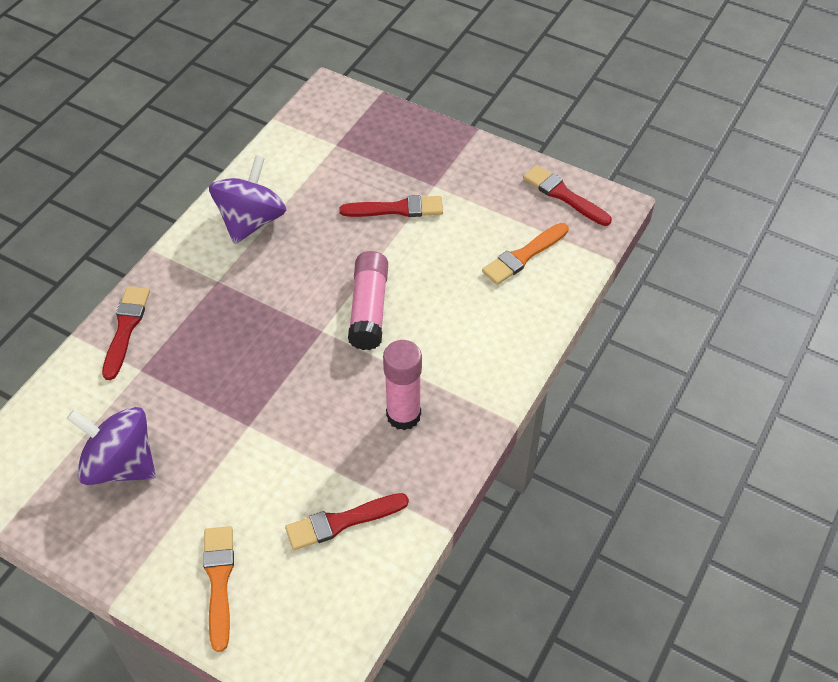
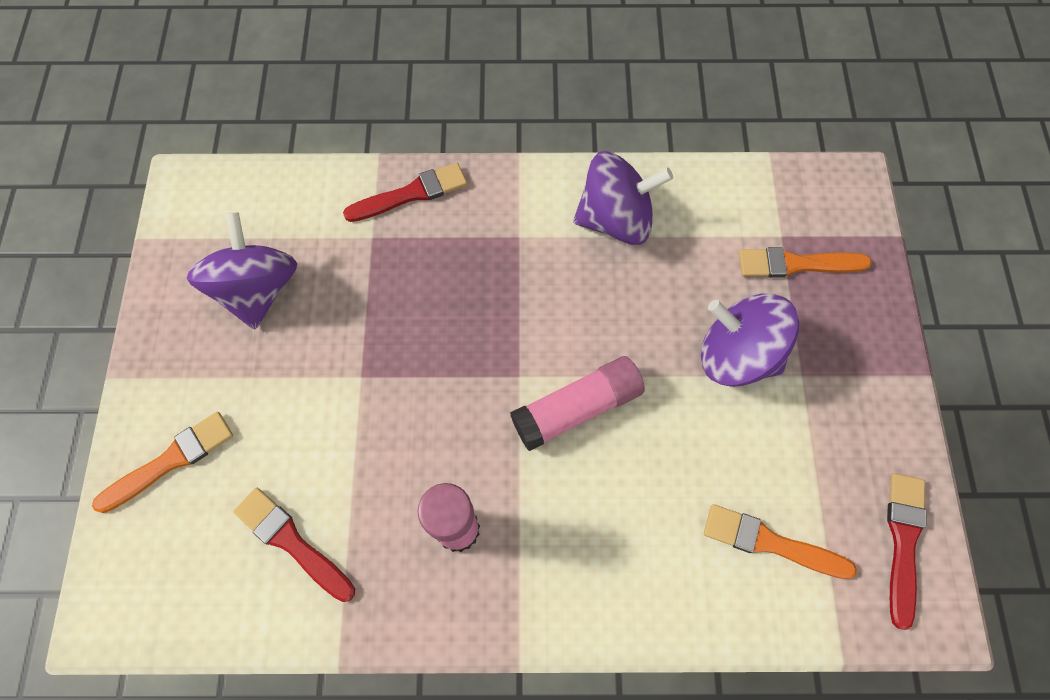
camera: 60 degrees right, 15 degrees up
(361, 148) = (796, 264): none -> orange brush
(396, 209) = (736, 355): red brush -> purple spinning top

